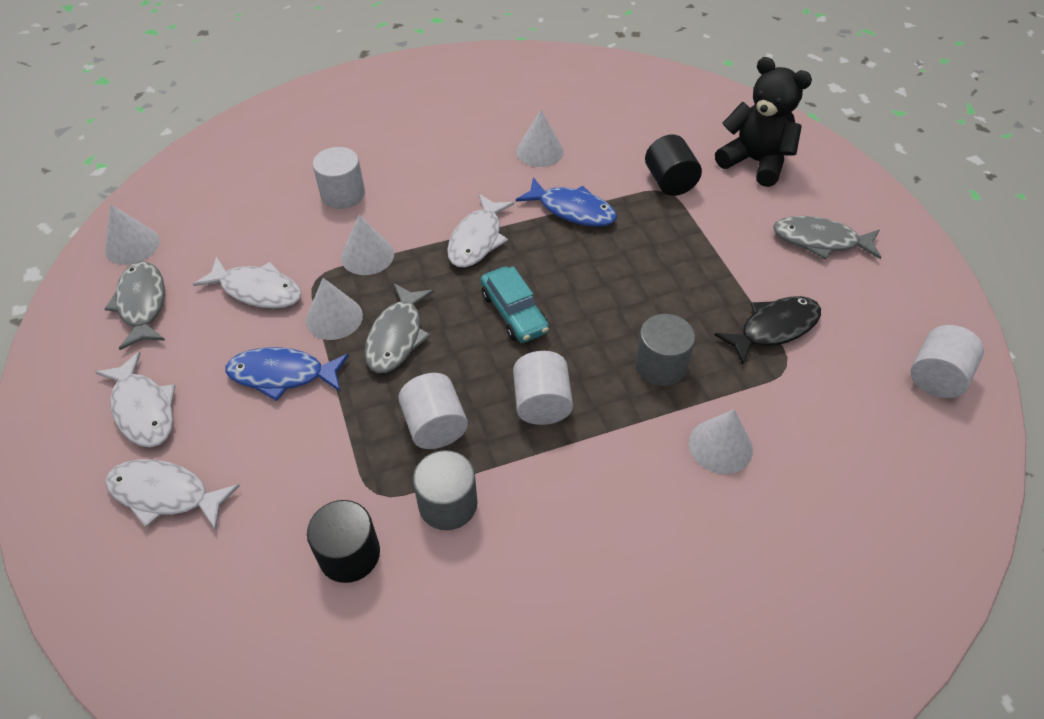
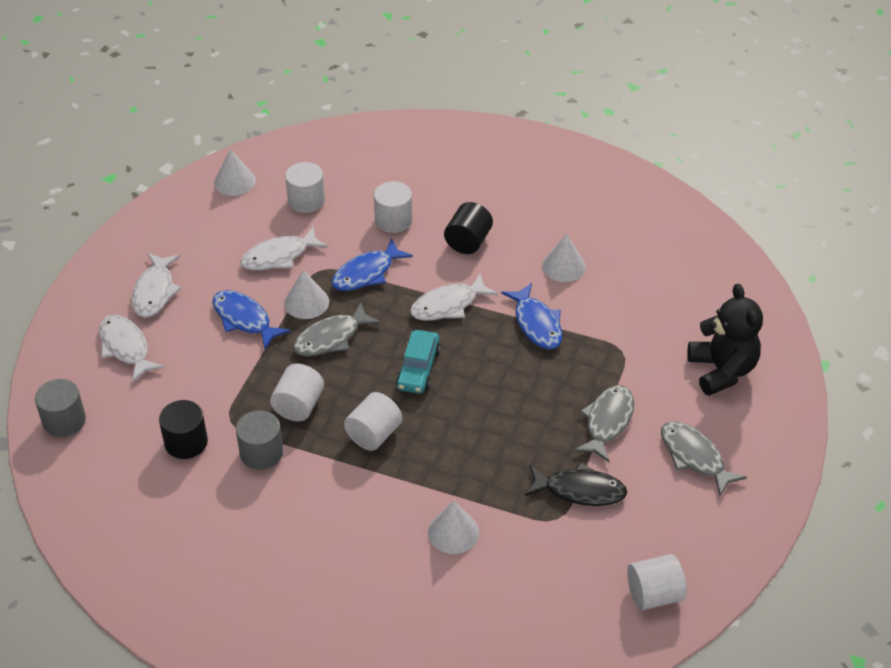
camera: 40 degrees right, 5 degrees down
(142, 304) = (208, 225): grey fish -> grey fish (607, 422)
(233, 223) = (306, 200): none -> white cylinder
(257, 290) = (279, 256): white fish -> white fish turned 90 degrees clockwise
(367, 255) = (366, 273): white cone -> blue fish
(660, 365) = (474, 462): grey cylinder -> grey cylinder (64, 421)
(669, 182) = (633, 346): black cylinder -> black cylinder (468, 241)

